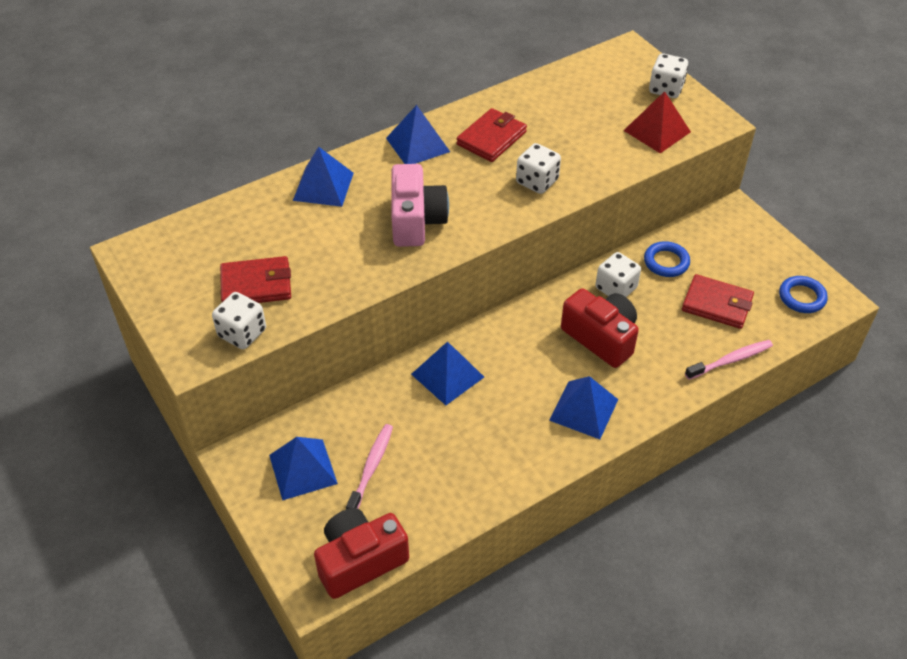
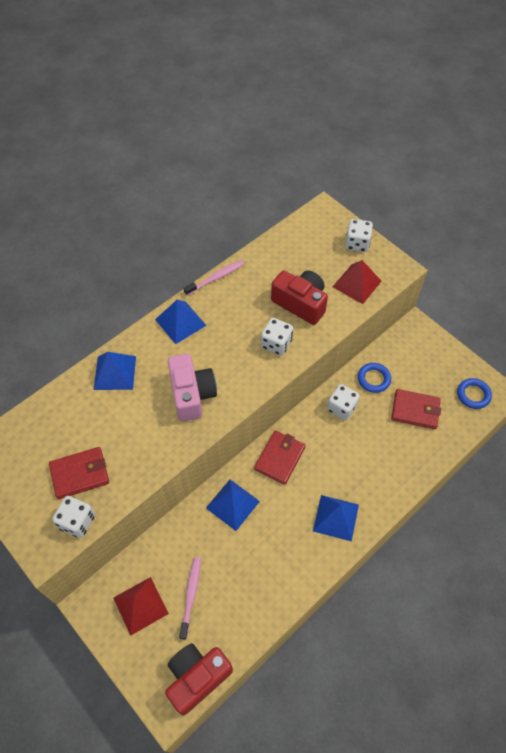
camera: 10 degrees left, 10 degrees up
(303, 469) = (140, 605): blue pyramid -> red pyramid
(491, 138) = (235, 308): red wallet -> red wallet (279, 458)
(601, 338) = (338, 453): red camera -> red camera (300, 303)
(730, 360) = (432, 457): pink toothbrush -> pink toothbrush (216, 278)

